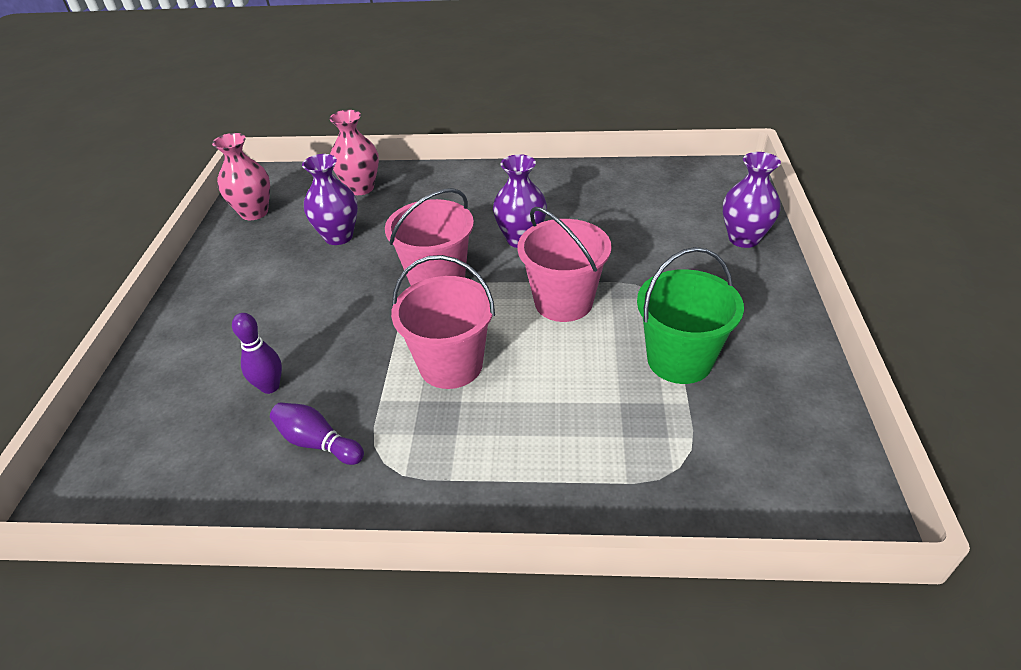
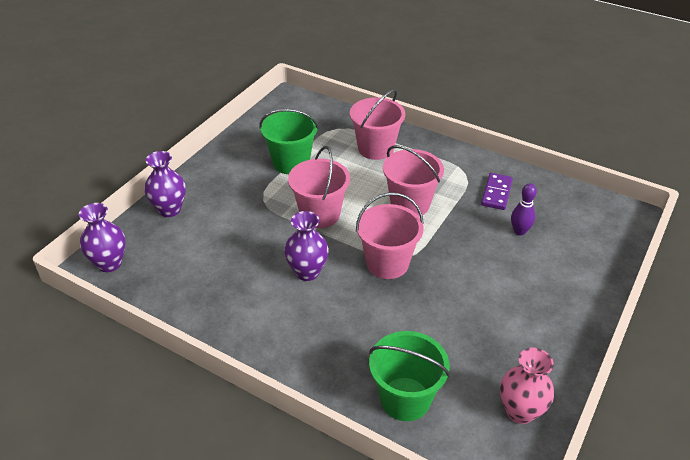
camera: 155 degrees left, 0 degrees up
(318, 443) = (496, 193): purple bowling pin -> purple domino
(338, 236) = (446, 339): purple vase -> purple vase (109, 263)
(361, 188) = (405, 399): pink vase -> green bucket
(572, 449) = (376, 148): none -> pink bucket

